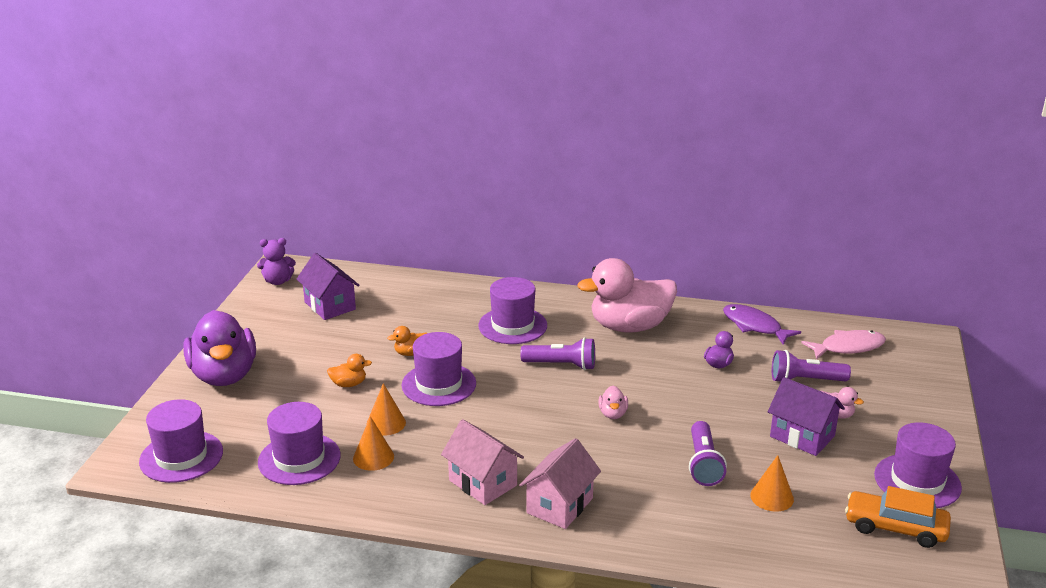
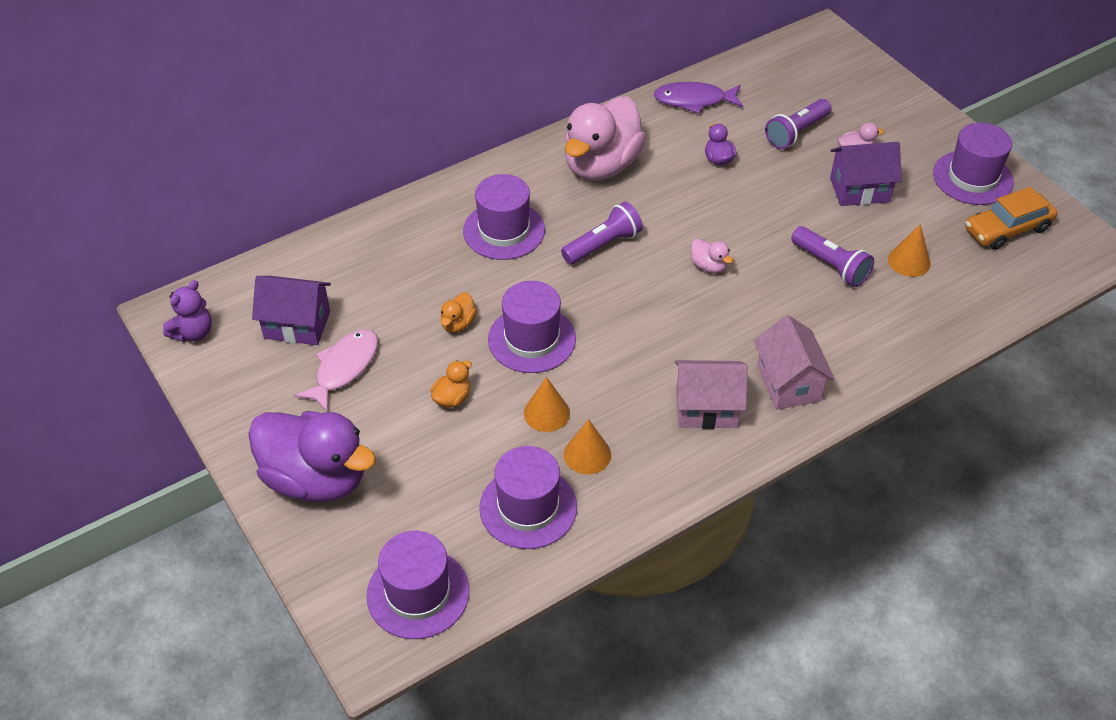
camera: 45 degrees left, 20 degrees up
(848, 347) = (784, 79): pink fish -> pink fish (344, 368)

